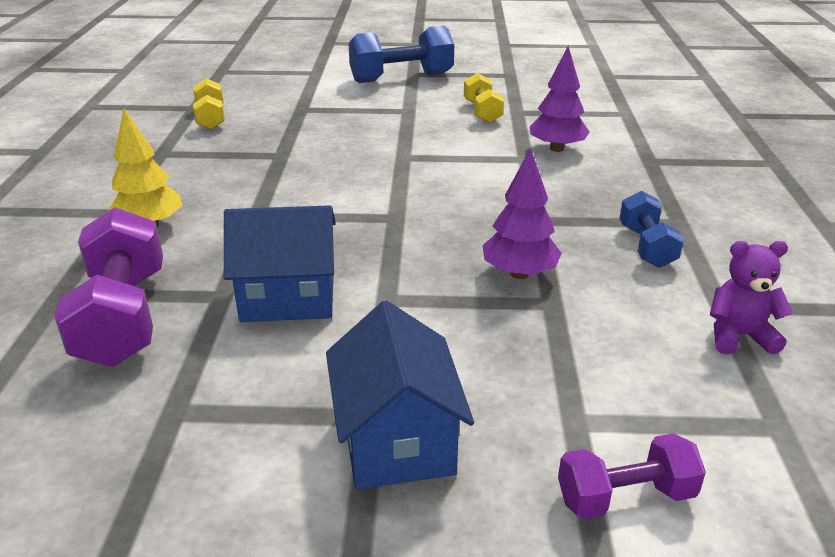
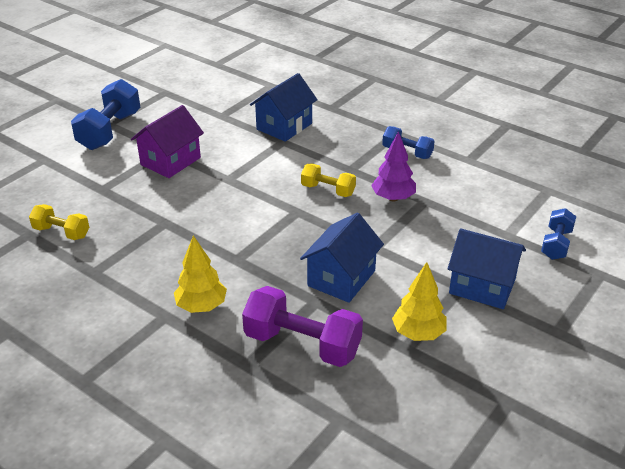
camera: 55 degrees left, 5 degrees up
(216, 411) = (418, 333): none -> yellow tree
(392, 119) = (170, 161): none -> purple house
(482, 112) = (205, 126): yellow dumbbell -> yellow dumbbell (328, 190)
(556, 149) = (284, 126): purple tree -> blue house
(625, 496) = (556, 244): purple dumbbell -> blue dumbbell
(738, 336) = (492, 167): purple teddy bear -> none

